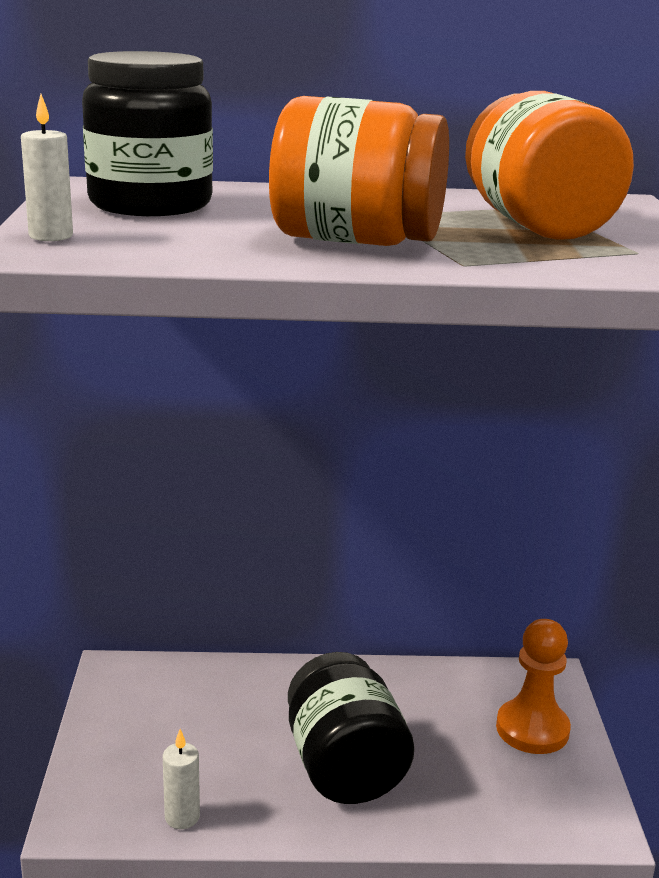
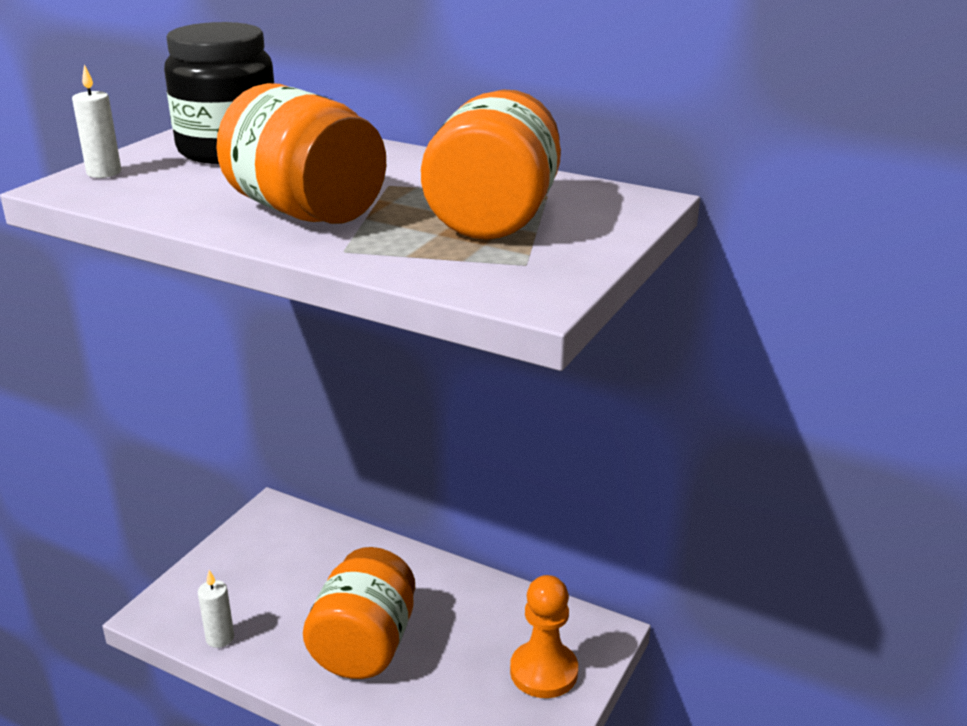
camera: 30 degrees right, 5 degrees up
(344, 767) = (364, 645): black jar -> orange jar

